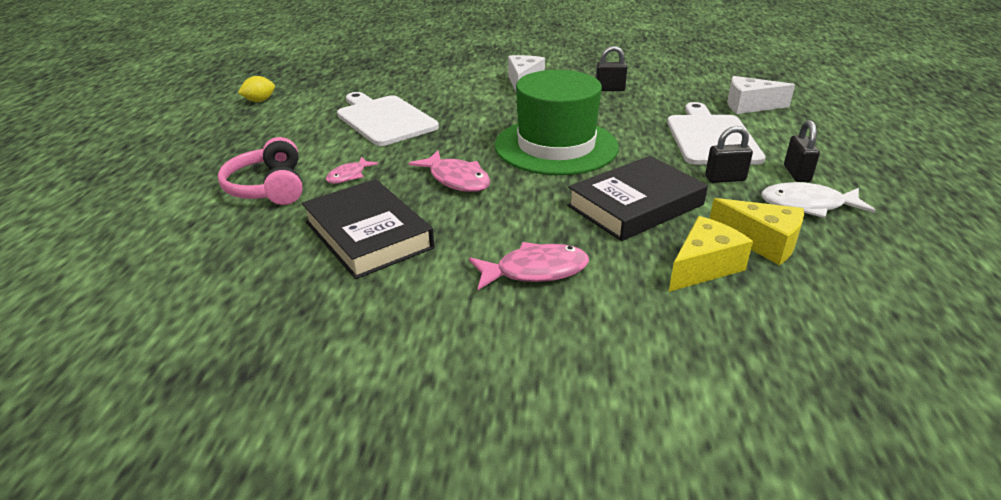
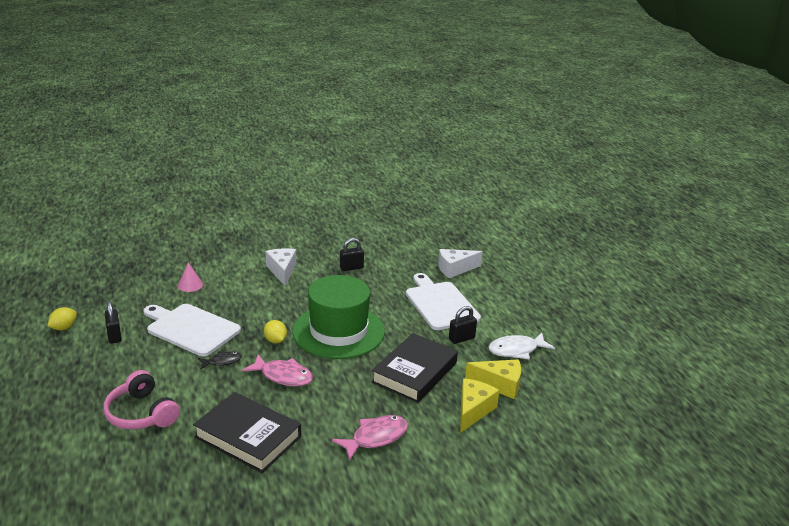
camera: 25 degrees left, 5 degrees down
(349, 176) = (199, 389): pink fish -> none
(395, 154) = (222, 361): none -> black fish
(413, 83) = (190, 285): none -> pink cone
(472, 143) = (275, 340): none -> yellow lemon
(796, 174) = (503, 326): black padlock -> black padlock (114, 336)

